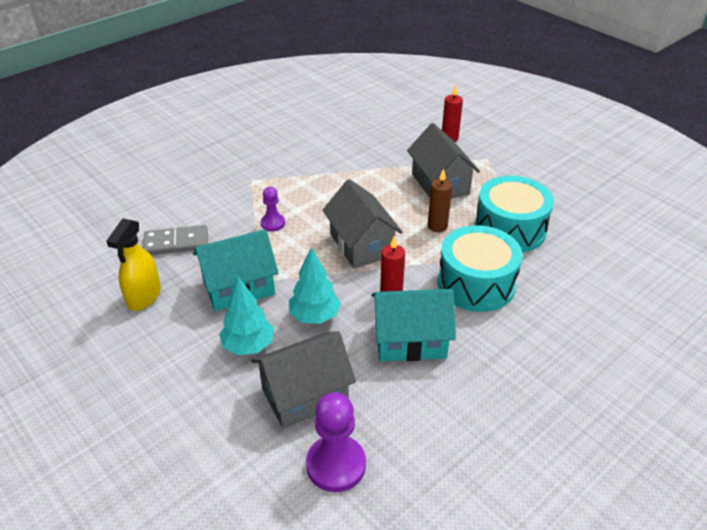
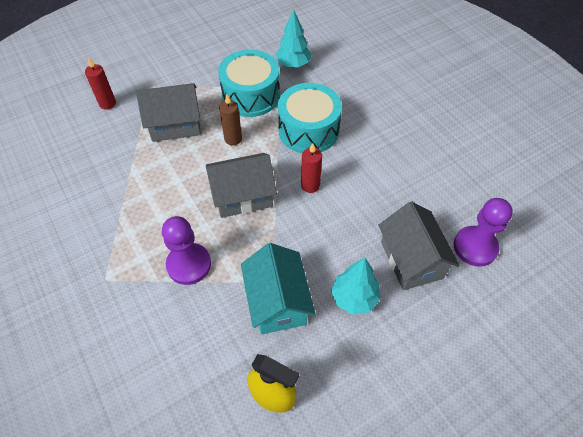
camera: 80 degrees left, 15 degrees up
(176, 243) = (193, 362): grey domino -> none
(273, 223) = (189, 264): purple pawn -> purple pawn, size x1.75
(315, 316) = (326, 243): turquoise tree -> turquoise tree (293, 64)
(410, 340) = (362, 182): turquoise house -> none

